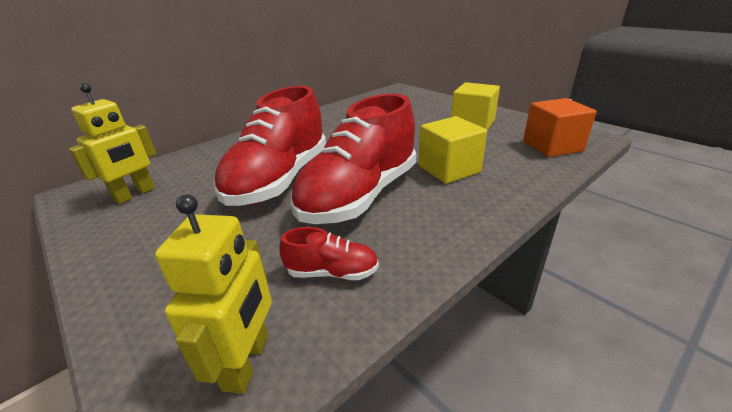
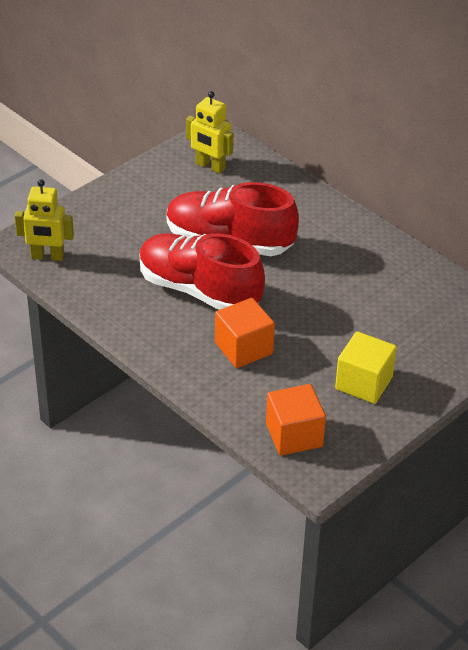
camera: 85 degrees right, 10 degrees up
(332, 272) = (107, 281): red shoe -> none
(449, 169) = (243, 348): yellow cube -> orange cube

